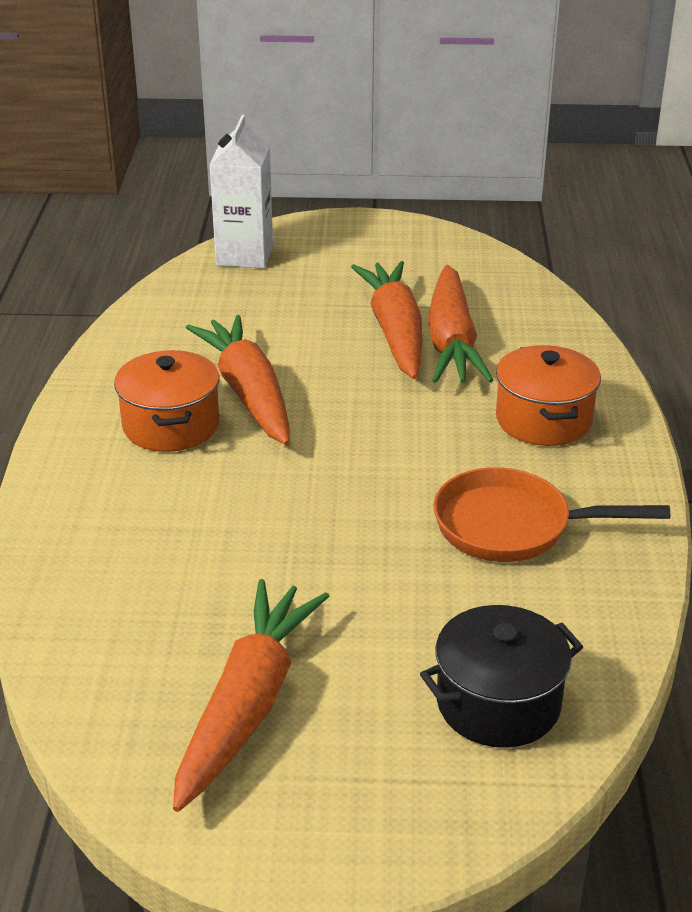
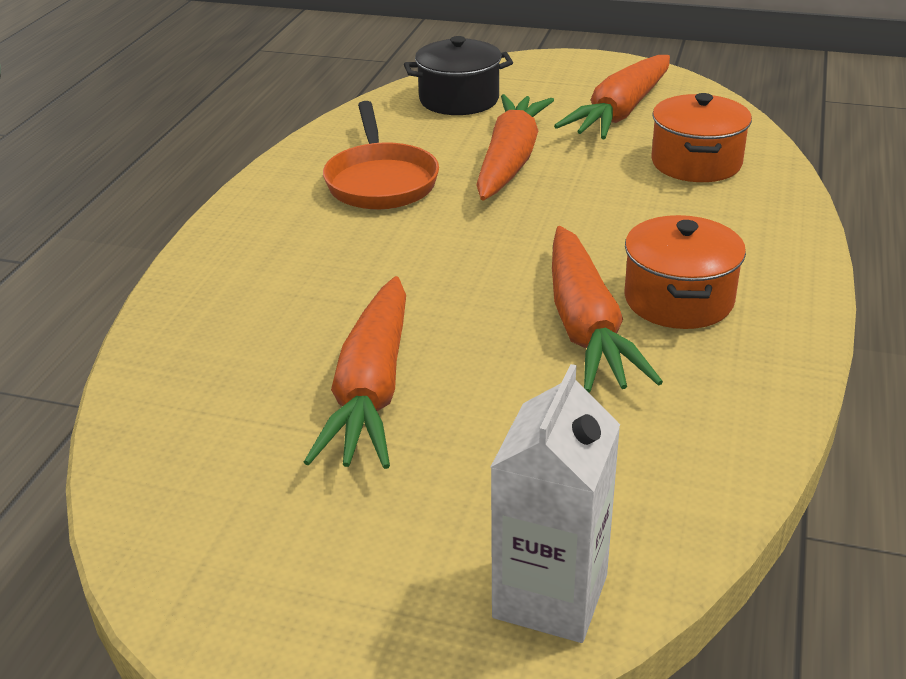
camera: 165 degrees left, 0 degrees up
(451, 342) = (309, 364): orange carrot -> orange carrot (510, 160)
(512, 526) = (380, 181): orange pan -> orange pan turned 60 degrees clockwise
(543, 420) = (280, 259): orange pot -> orange pot (696, 163)

